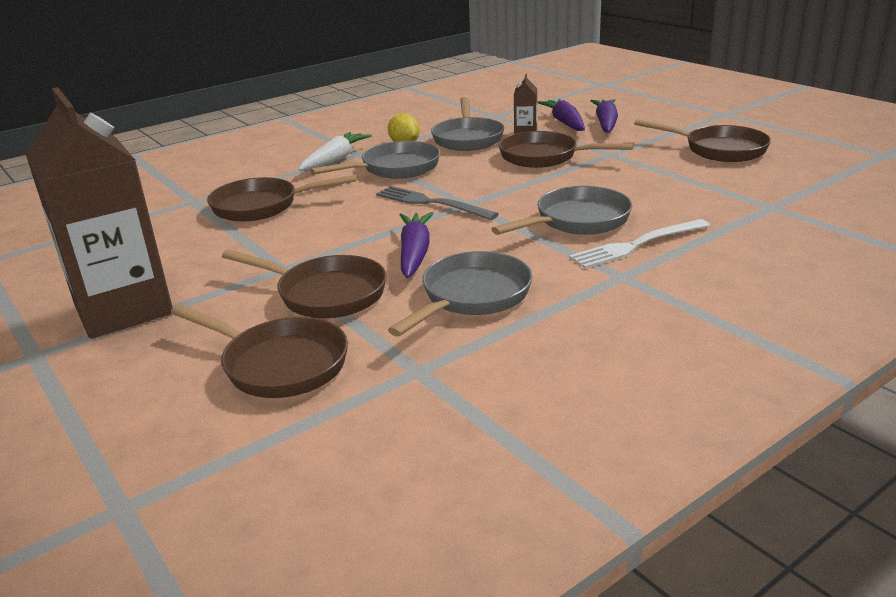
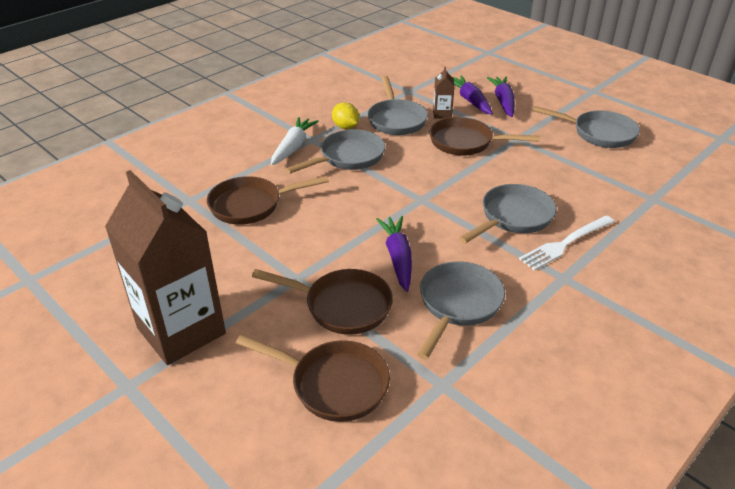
camera: 10 degrees left, 10 degrees up
(432, 203) = (392, 199): grey fork -> none
(719, 150) = (599, 133): brown pan -> grey pan

